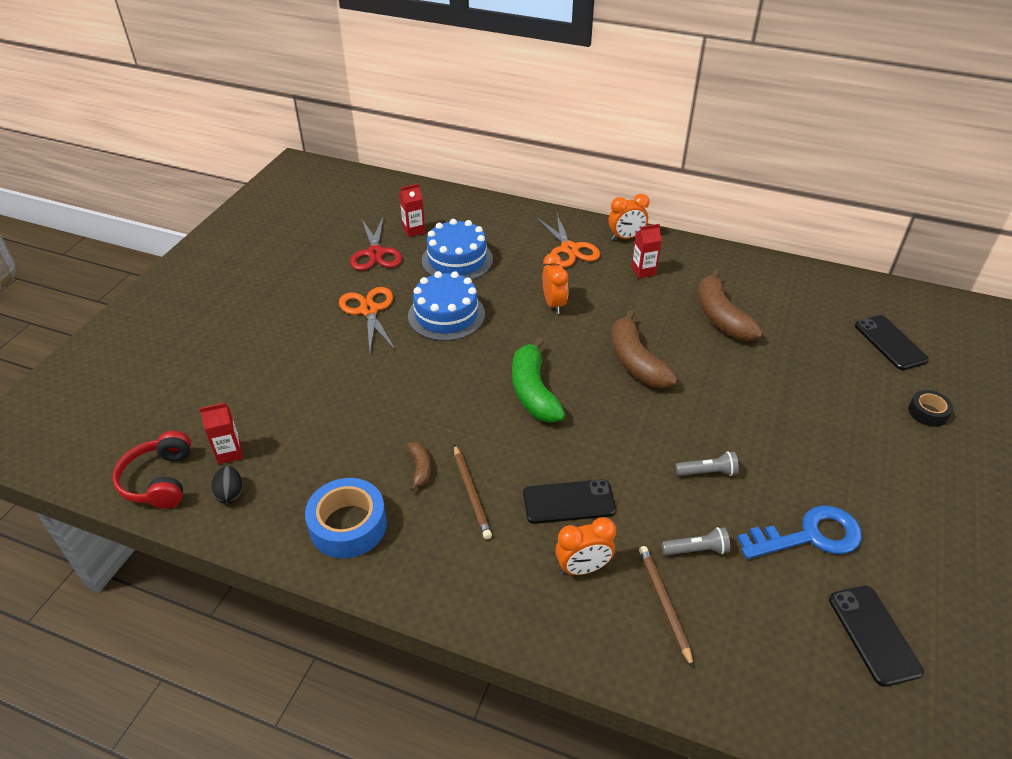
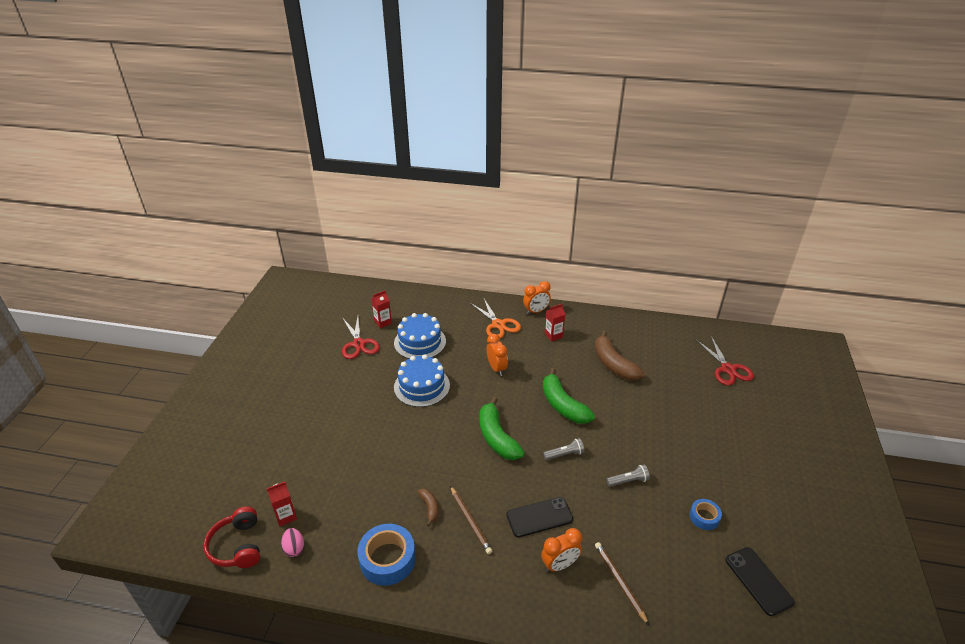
camera: 10 degrees left, 5 degrees down
(230, 494) = (294, 548): black egg -> pink egg
(369, 310) = (364, 390): orange scissors -> none
(635, 362) = (562, 405): brown banana -> green banana
(696, 550) = (632, 539): grey flashlight -> grey flashlight (564, 454)
(809, 536) = (704, 517): blue key -> blue tape
(890, 343) = (728, 369): black phone -> red scissors
(927, 412) = (761, 417): black tape -> none

